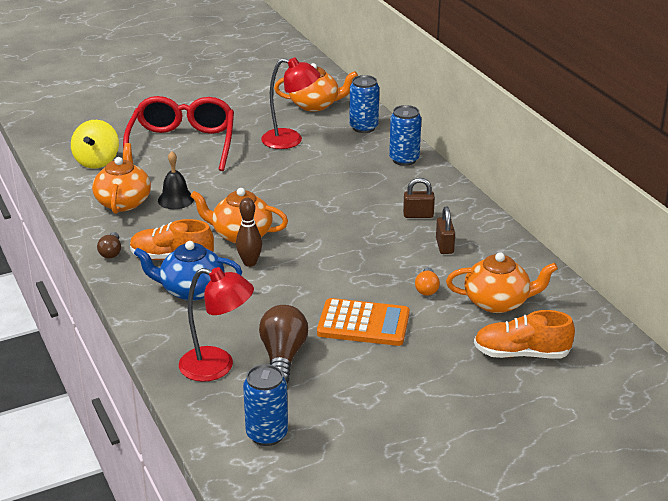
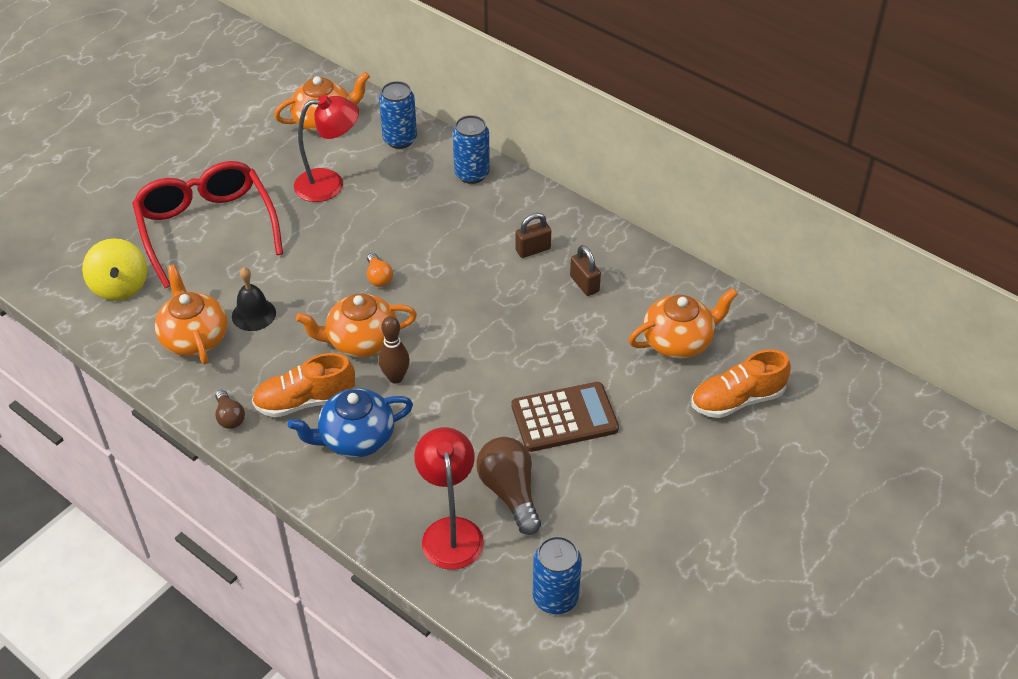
camera: 25 degrees left, 15 degrees up
(217, 366) = (450, 531): red lamp -> red lamp turned 90 degrees counterclockwise
(363, 323) = (564, 418): orange calculator -> brown calculator
(427, 289) = (600, 348): orange light bulb -> orange light bulb (378, 277)

